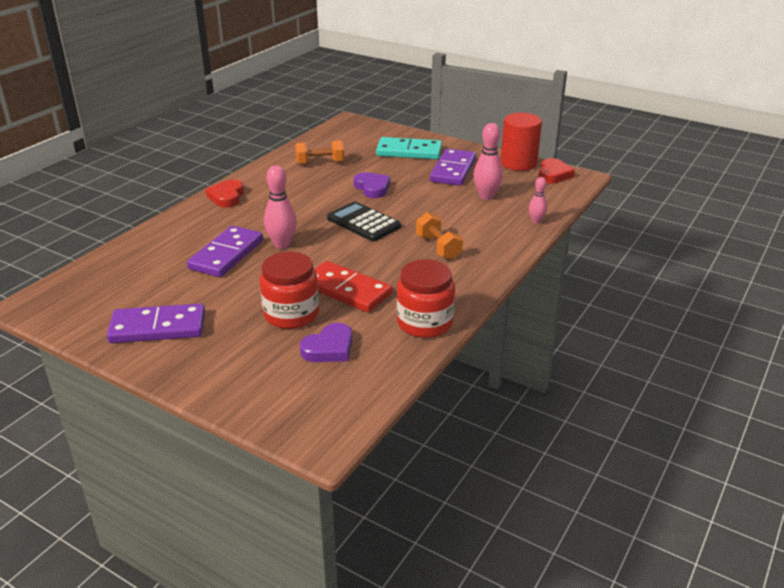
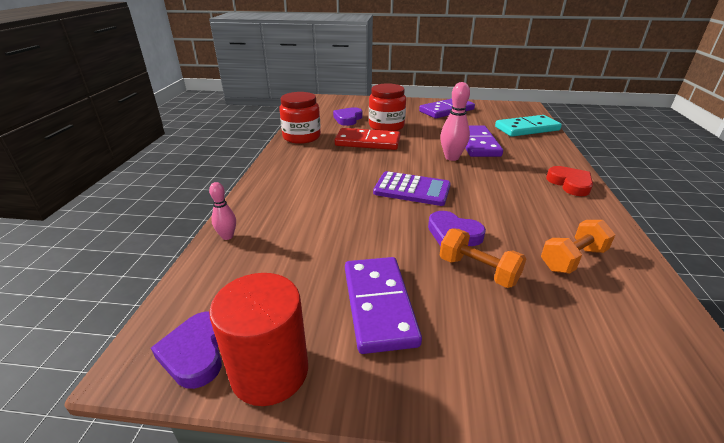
camera: 155 degrees right, 0 degrees up
(363, 222) = (412, 189): black calculator -> purple calculator
(409, 151) = (491, 336): turquoise domino -> turquoise domino (527, 129)
(438, 247) = (323, 183): orange dumbbell -> orange dumbbell (478, 271)
(486, 196) = (302, 261): pink bowling pin -> none
(553, 174) = (196, 352): red heart -> purple heart

